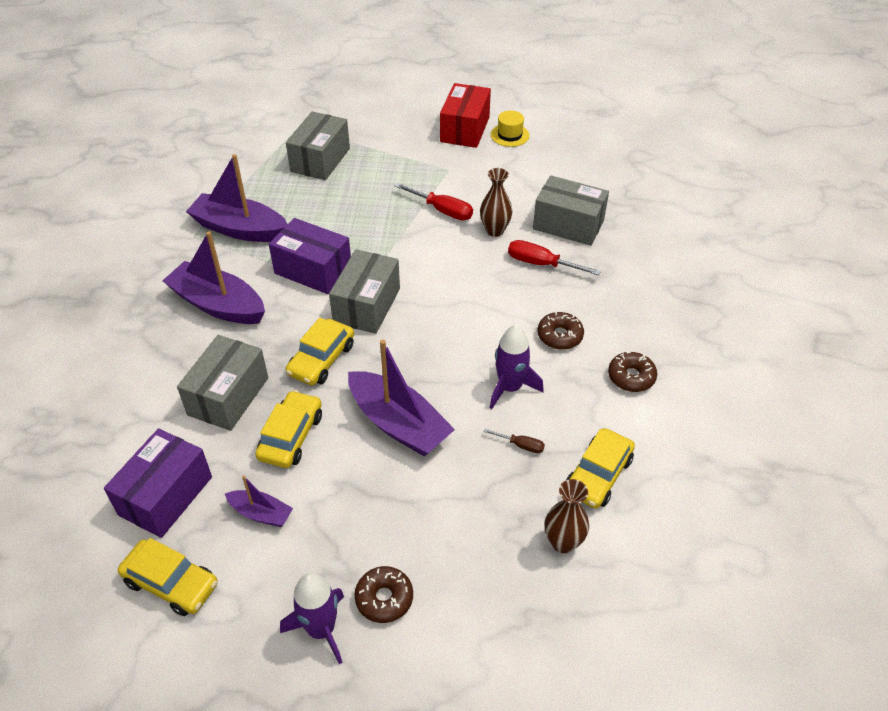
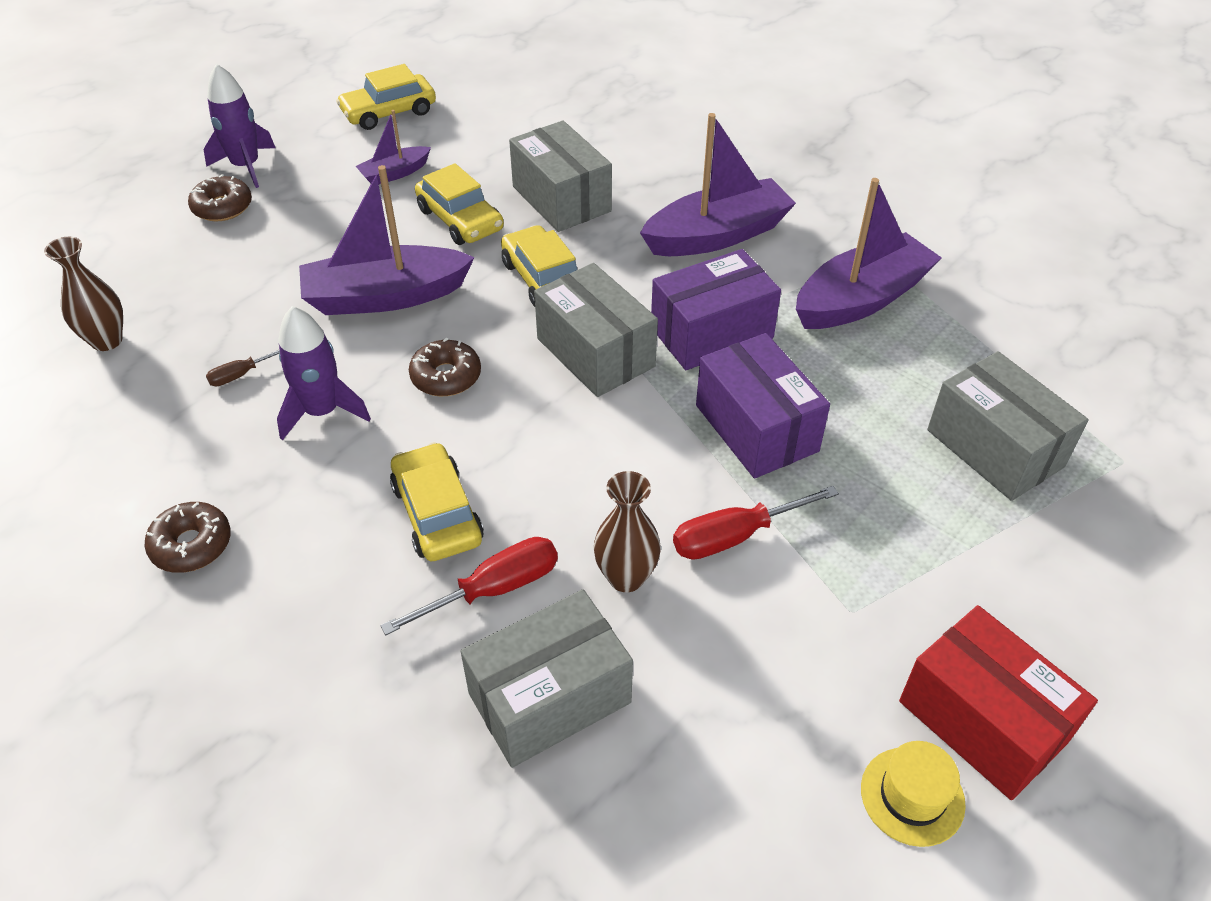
camera: 125 degrees right, 0 degrees up
(166, 496) = (480, 131): purple box -> purple box (756, 428)
(559, 336) = (340, 514): brown donut -> brown donut (446, 376)
(598, 475) = (126, 415): yellow car -> yellow car (437, 513)

